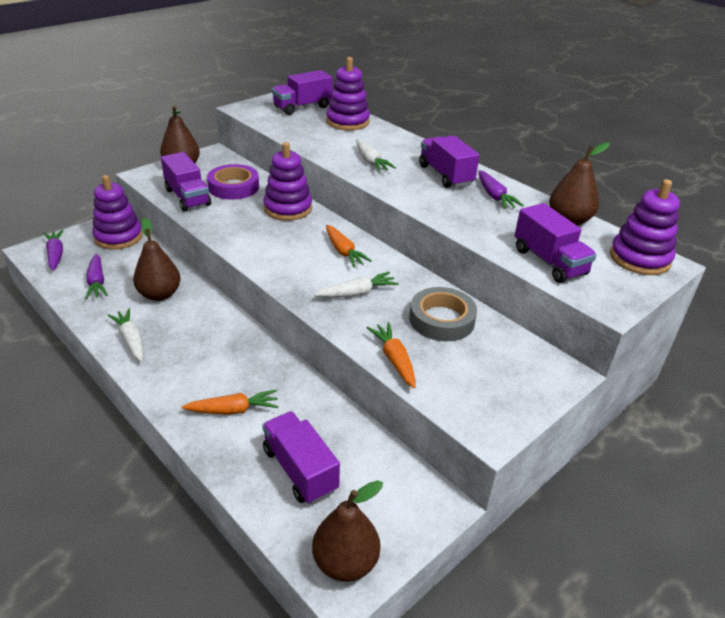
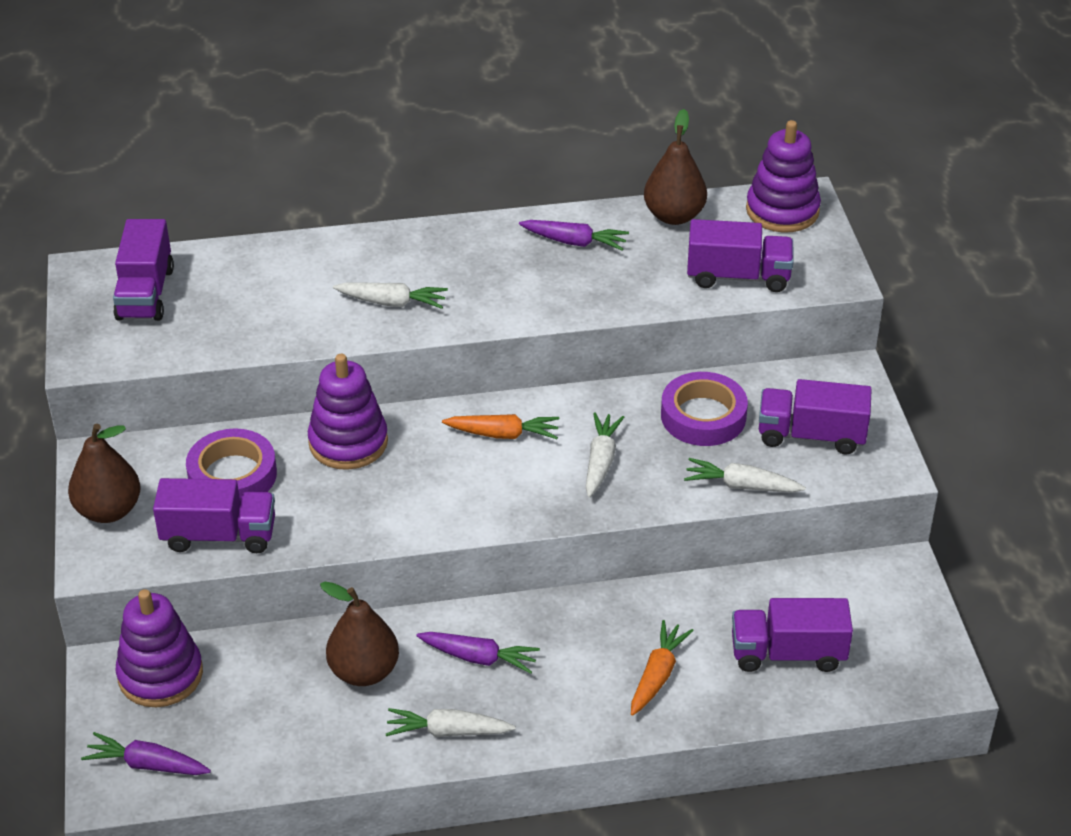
camera: 55 degrees left, 5 degrees up
(97, 282) = (273, 733): purple carrot -> purple carrot (478, 658)
(345, 562) = (923, 667): brown pear -> none
(347, 122) = (245, 270): purple stacking toy -> none
(394, 360) = (742, 486): orange carrot -> white carrot
(441, 319) = (703, 416): grey tape -> purple tape
(445, 175) = (488, 255): purple truck -> purple truck (811, 435)

